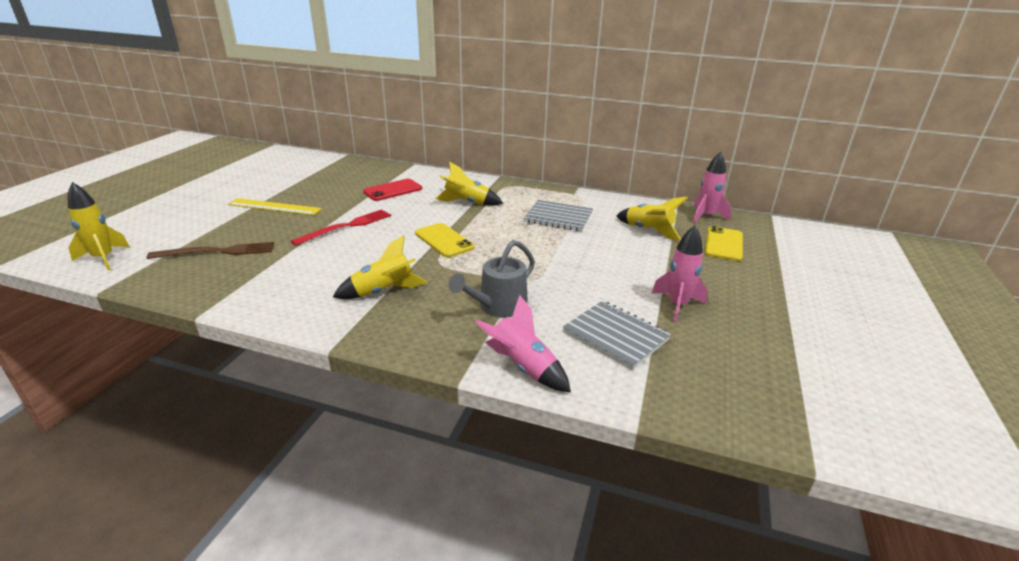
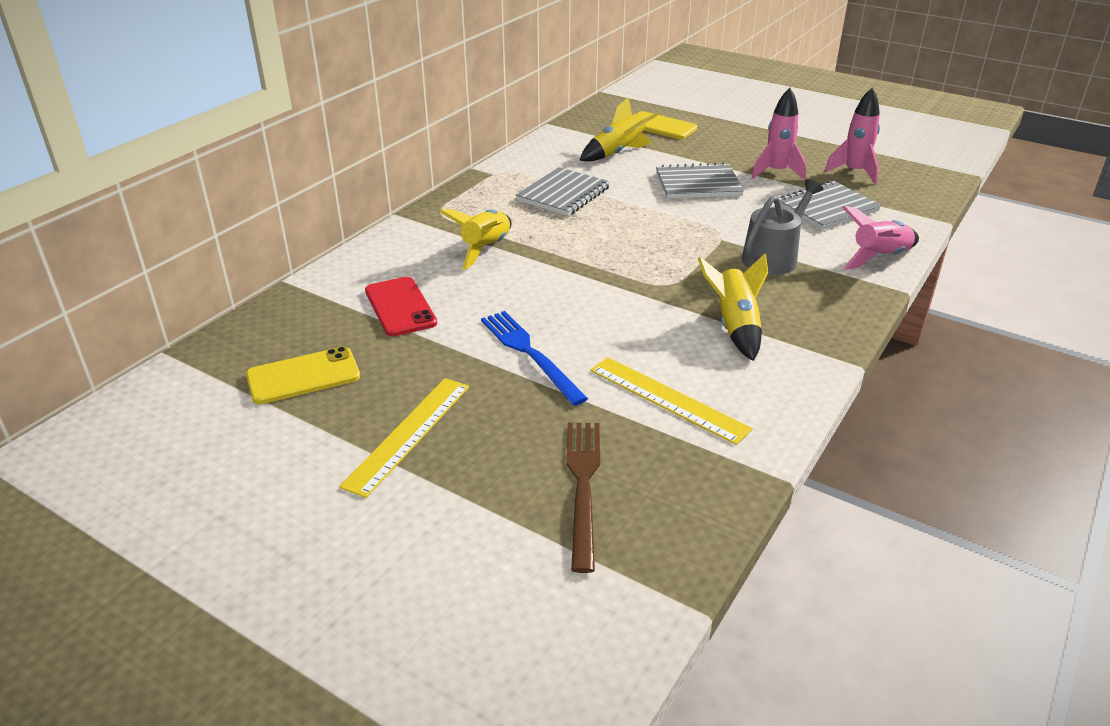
camera: 75 degrees left, 5 degrees up
(104, 258) = (572, 642): yellow rocket -> none
(294, 271) = (667, 399): none -> yellow ruler
(346, 226) = (529, 353): red fork -> blue fork
(444, 240) = (604, 276): yellow phone -> yellow phone (303, 376)
(498, 306) = (773, 257): grey watering can -> grey watering can turned 105 degrees counterclockwise
(617, 267) = (698, 184): none -> grey notebook
(705, 216) = (593, 119): pink rocket -> pink rocket (854, 172)

